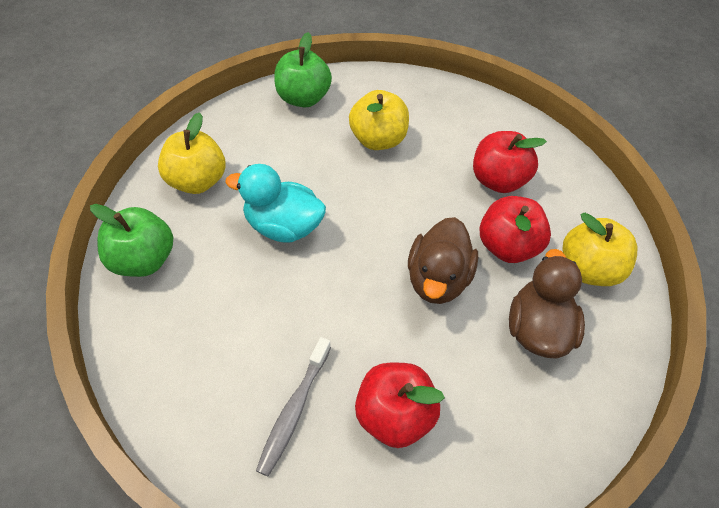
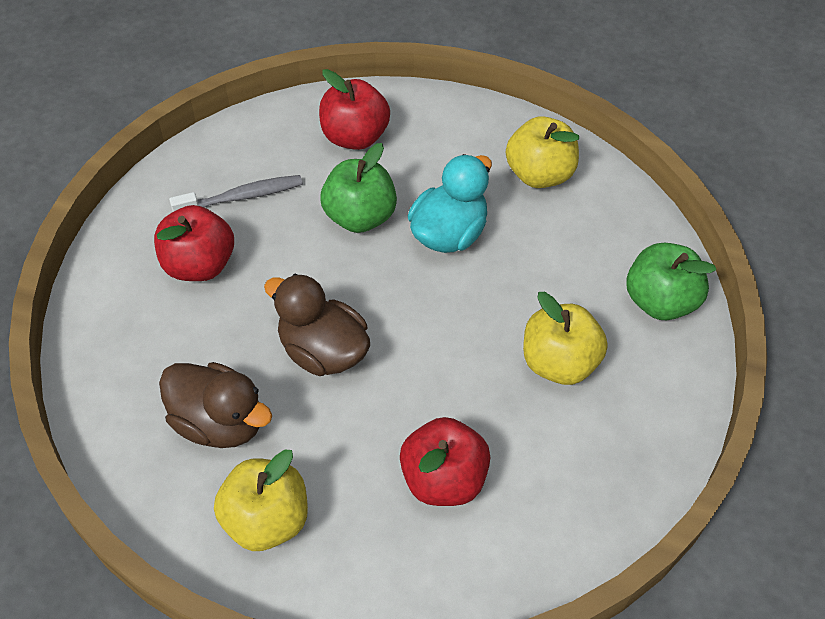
camera: 110 degrees right, 0 degrees up
(143, 260) = (447, 121): green apple -> green apple (359, 216)
(294, 410) = (242, 197): grey toothbrush -> grey toothbrush turned 120 degrees clockwise
(507, 246) = (336, 441): red apple -> red apple (354, 136)

